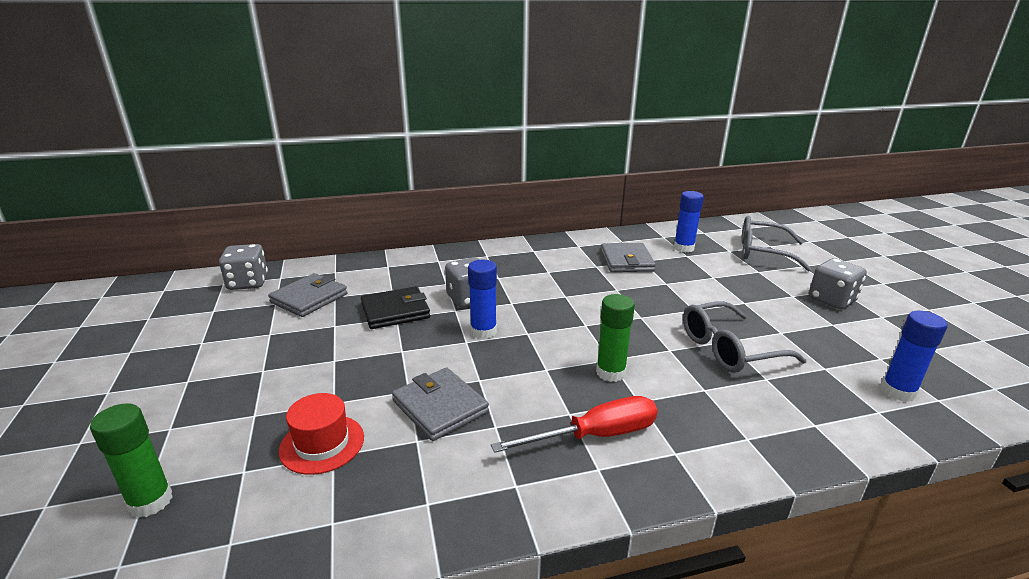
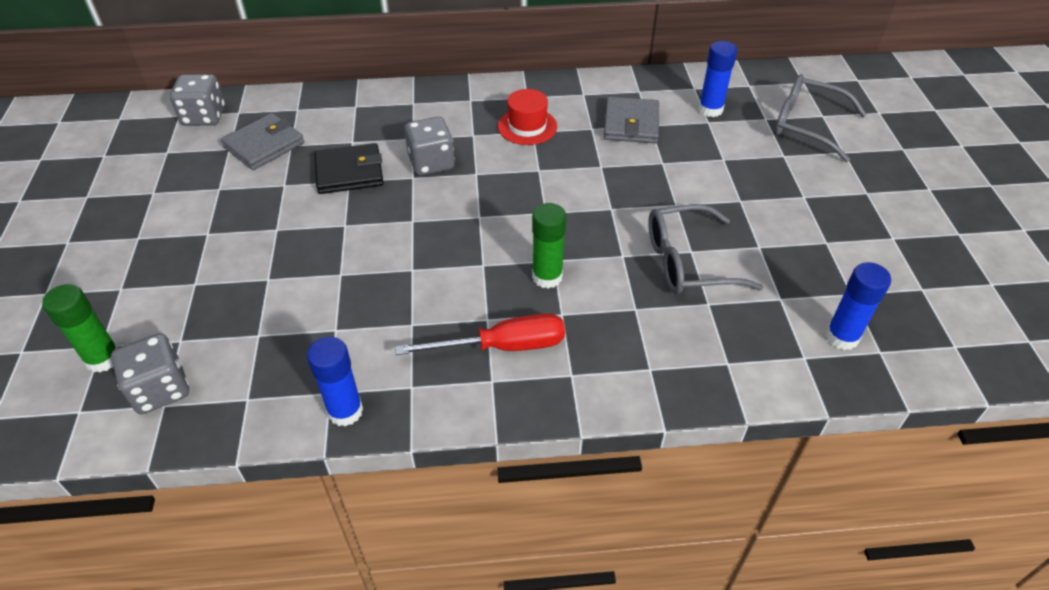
camera: 10 degrees right, 20 degrees up
(322, 443) = (250, 322): red hat -> red hat (527, 126)
(440, 407) = (366, 296): grey wallet -> none
(483, 332) = (434, 210): blue glue stick -> blue glue stick (345, 411)
(831, 300) = (847, 207): grey dice -> grey dice (160, 389)

